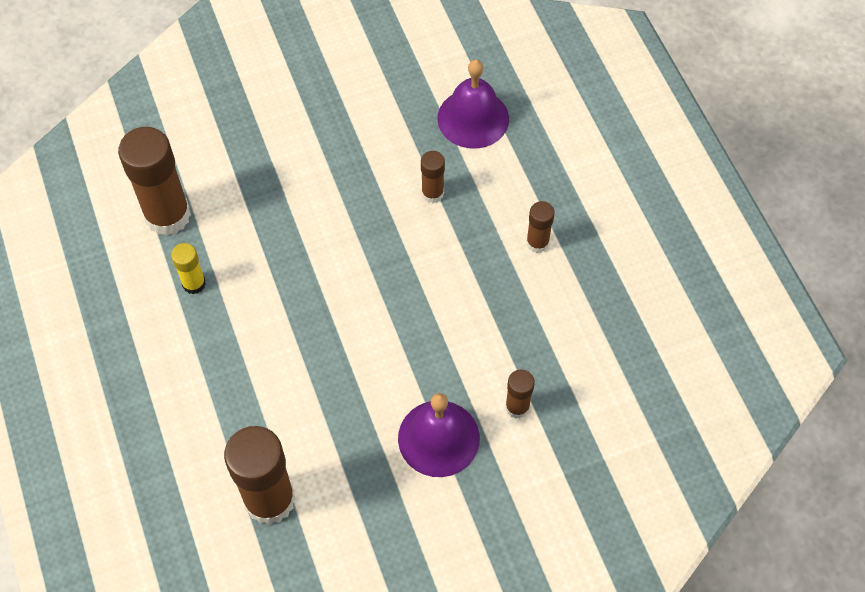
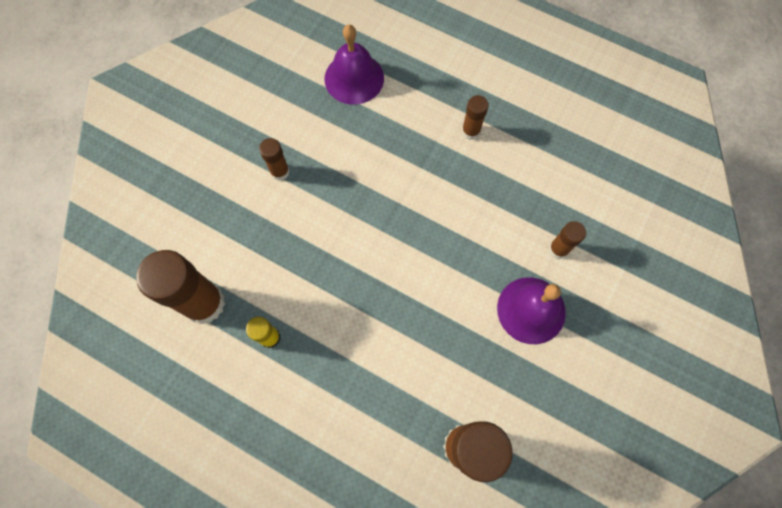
camera: 40 degrees left, 10 degrees up
(432, 193) = (375, 148): brown glue stick -> brown glue stick (280, 171)

